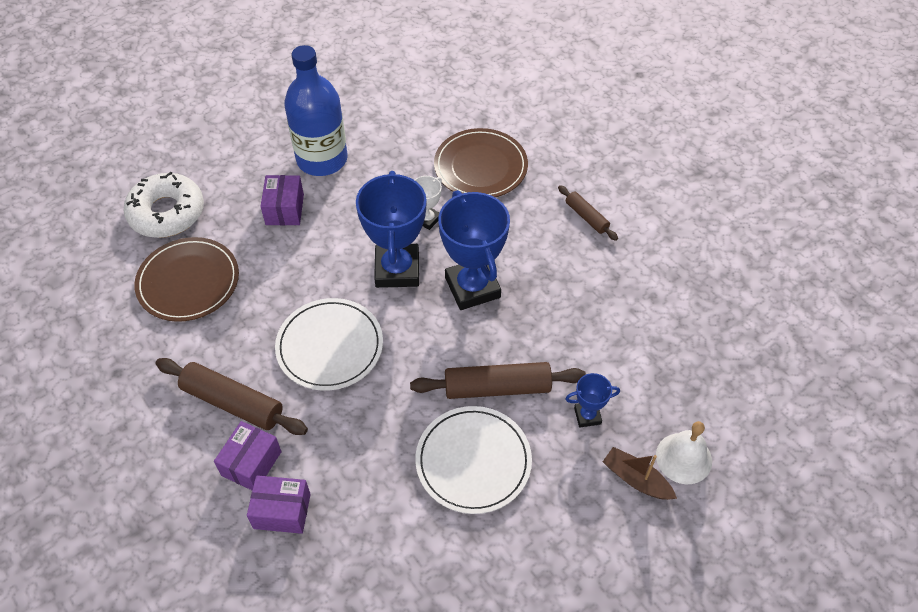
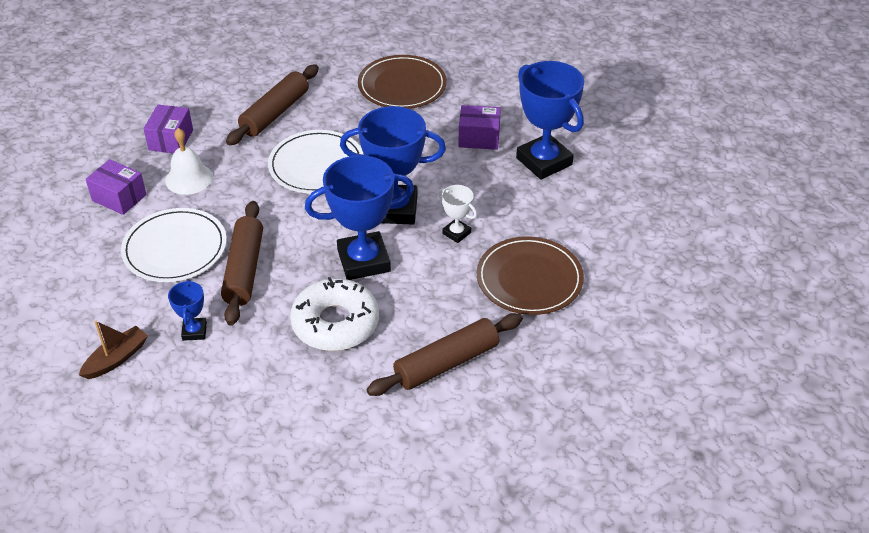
camera: 95 degrees right, 10 degrees down
(167, 212) = (481, 70): white donut -> white donut (335, 323)
(251, 463) = (217, 124): purple box -> purple box (119, 197)
(322, 159) = (544, 161): blue bottle -> blue trophy
(586, 217) = (446, 363): brown rolling pin -> brown rolling pin, size x1.79
(683, 458) = (125, 400): white bell -> white bell (189, 178)

